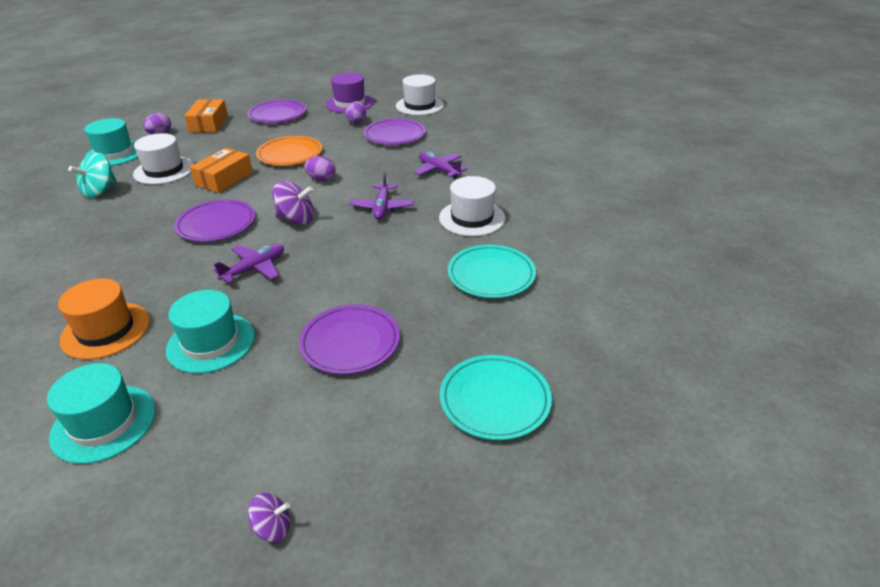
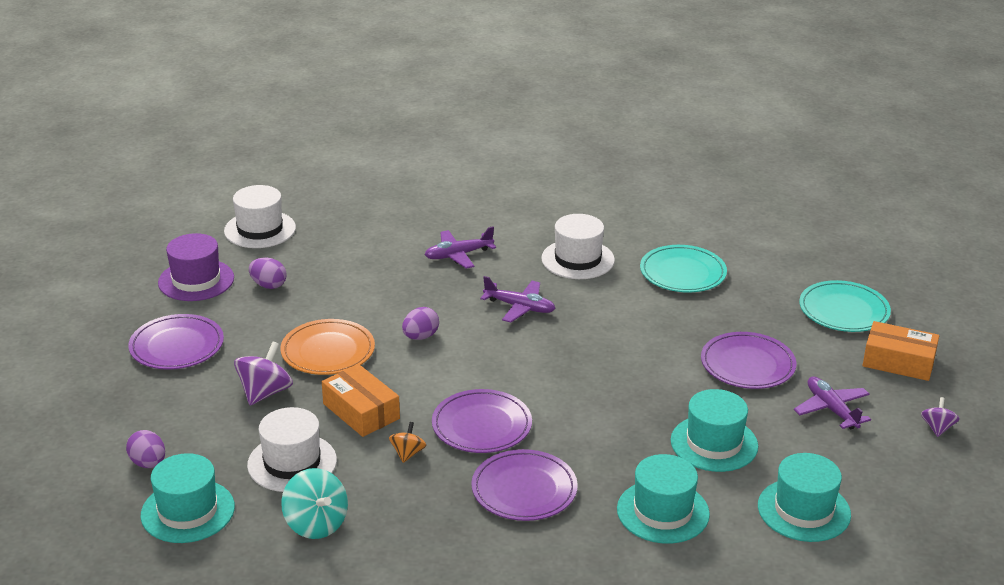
camera: 70 degrees left, 5 degrees down
(106, 330) = (663, 512): orange hat -> turquoise hat
(178, 204) = (408, 453): none -> orange spinning top
(209, 124) = (151, 413): orange box -> orange box (898, 361)
(255, 268) = (597, 406): purple plane -> purple plane (831, 409)
(296, 219) = (508, 367): purple spinning top -> purple spinning top (265, 392)
(394, 135) = (337, 265): purple plate -> purple plate (524, 489)

